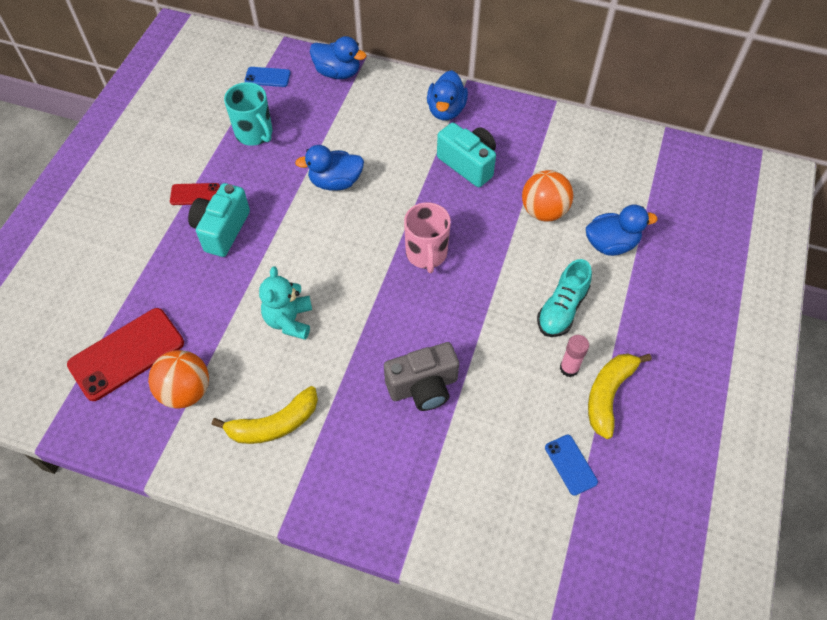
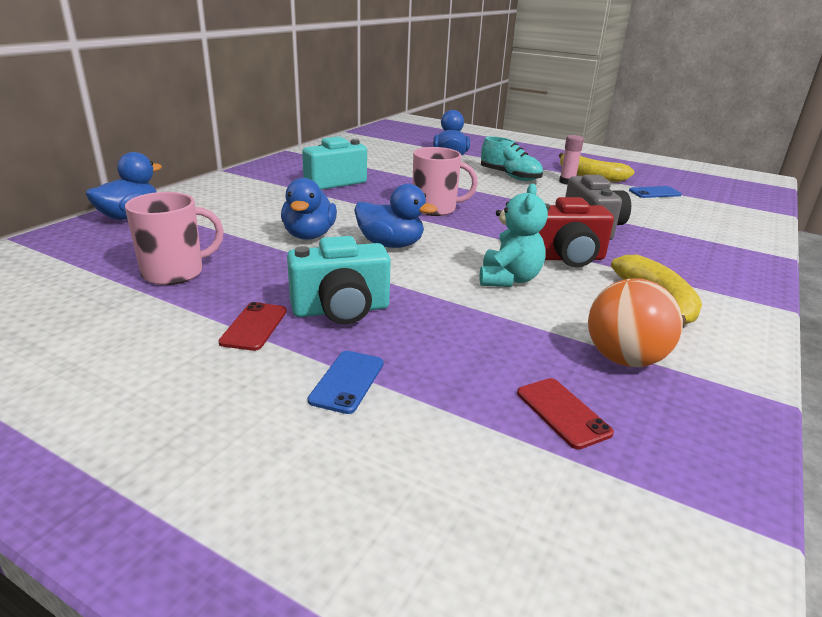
camera: 80 degrees left, 30 degrees down
(126, 354) = (562, 412): red phone -> red phone, size x0.51
(222, 230) = (341, 310): turquoise camera -> turquoise camera turned 45 degrees counterclockwise
(254, 133) = (175, 272): turquoise mug -> pink mug
(267, 77) = (73, 255): blue phone -> blue phone (347, 381)
(289, 320) = (509, 279): turquoise teddy bear -> turquoise teddy bear turned 90 degrees counterclockwise
(341, 361) = (565, 258): none -> red camera
(446, 110) = (254, 181): blue duck -> blue duck (390, 244)
(543, 211) = (406, 168): orange ball -> none

